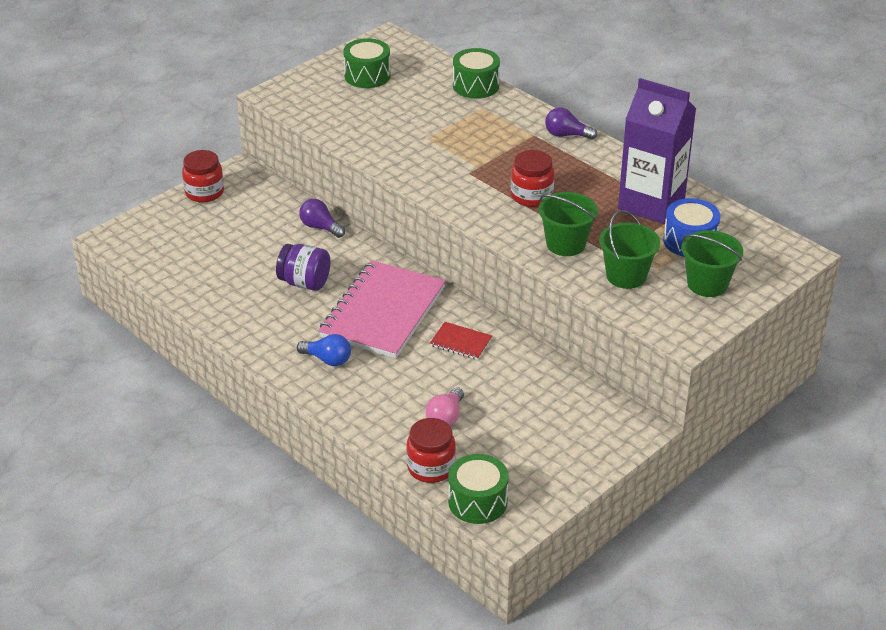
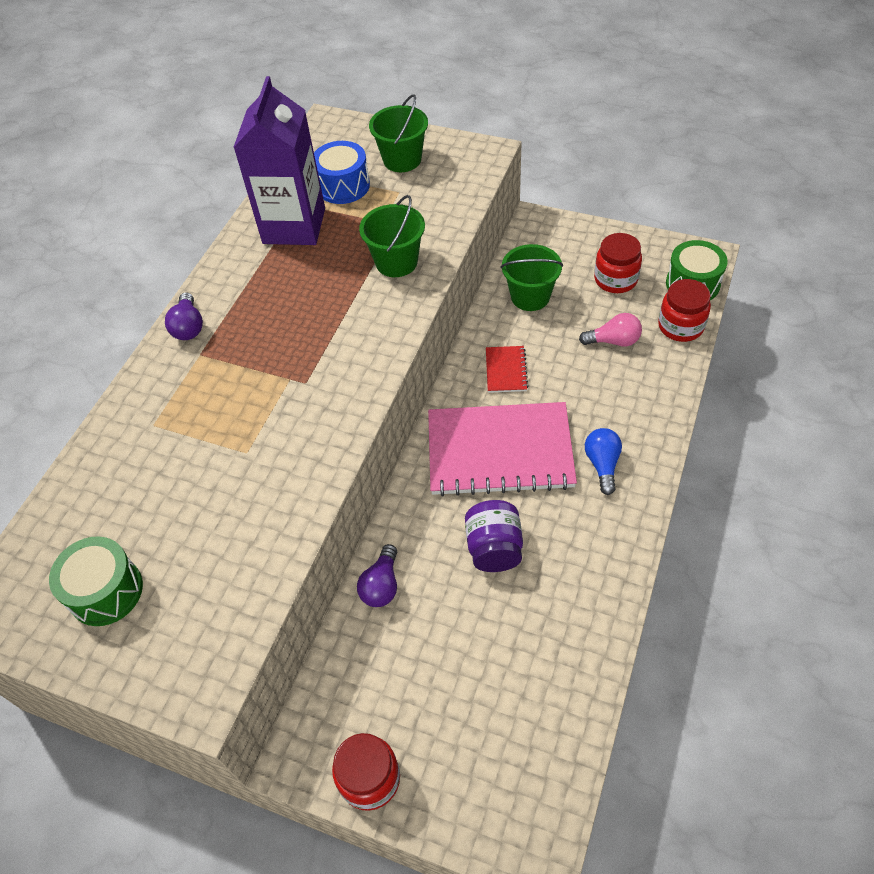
camera: 110 degrees left, 15 degrees up
(476, 86) = (99, 451): green drum -> none
(531, 196) = (325, 314): red jar -> red jar (615, 279)
(626, 276) = (422, 209): green bucket -> green bucket (530, 296)

